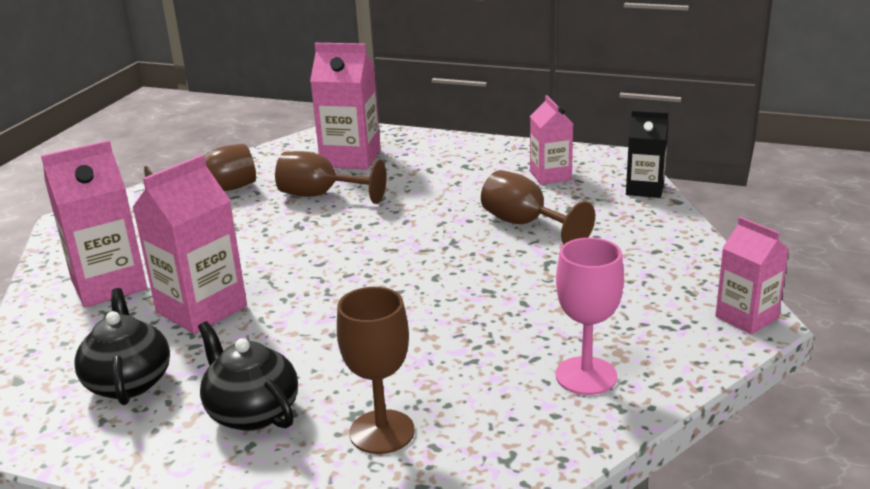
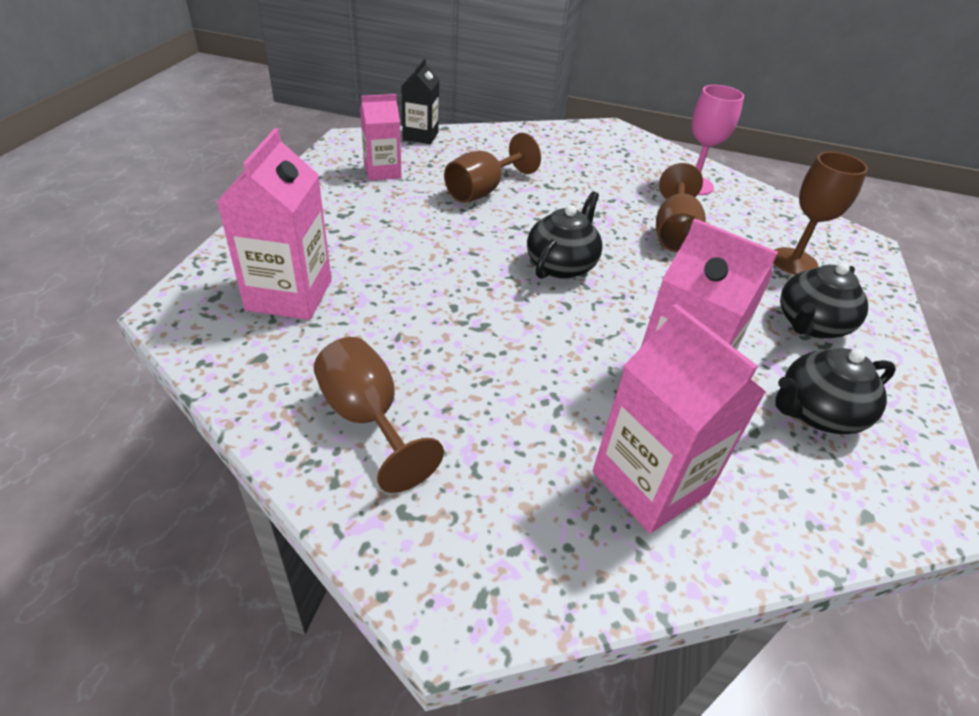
camera: 100 degrees left, 15 degrees up
(320, 195) = (401, 314): brown goblet -> brown goblet (674, 233)
(382, 263) = (561, 265): none -> black teapot
(746, 317) = (609, 130): pink carton -> none

